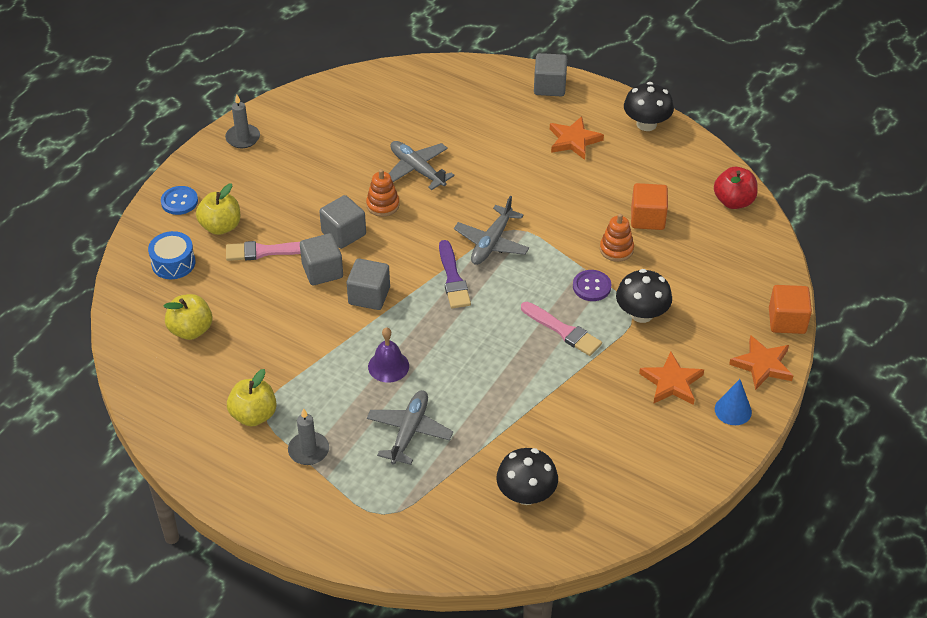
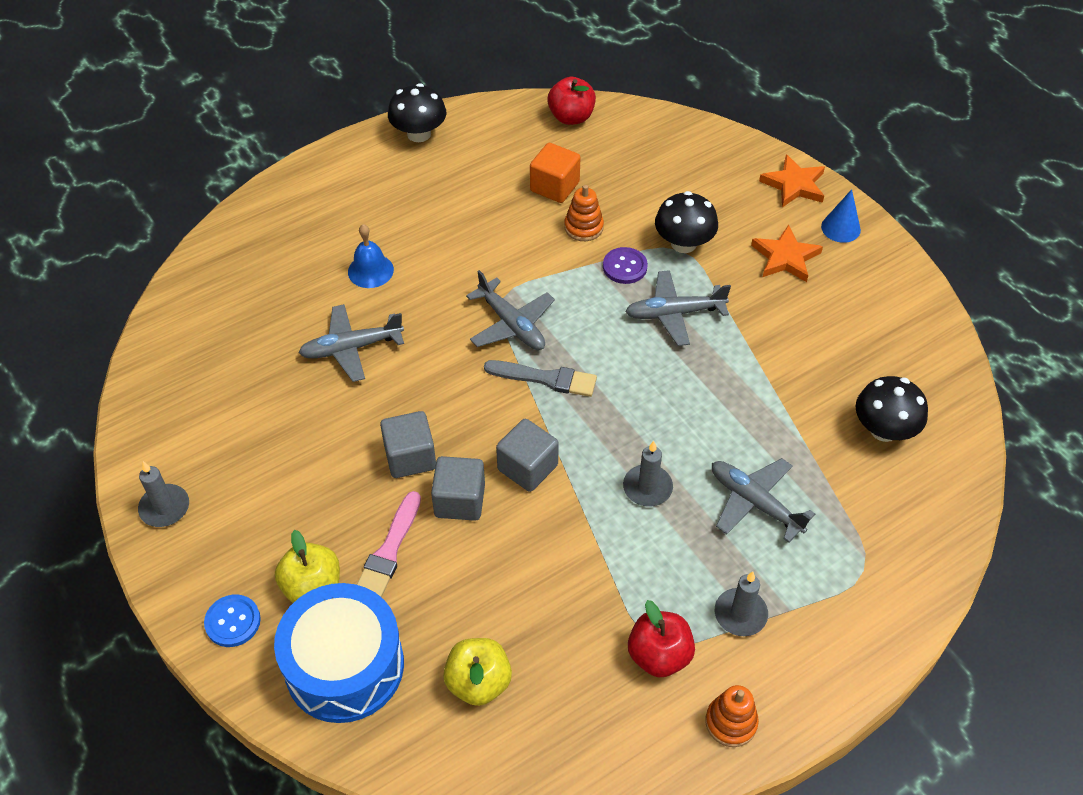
camera: 65 degrees left, 5 degrees up
(173, 263) = (344, 666): blue drum -> blue drum, size x1.85
(254, 415) = (659, 655): yellow apple -> red apple
(383, 205) = (387, 402): orange stacking toy -> orange stacking toy (731, 722)
(388, 366) = (647, 487): purple bell -> grey candle
(453, 278) = (546, 378): purple brush -> grey brush
(492, 151) = (370, 270): none -> blue bell
(549, 86) = (304, 185): grey cube -> none
(563, 331) = (674, 313): pink brush -> grey plane
(574, 140) = (402, 198): orange star -> none
(787, 321) = (747, 146): orange cube -> none

